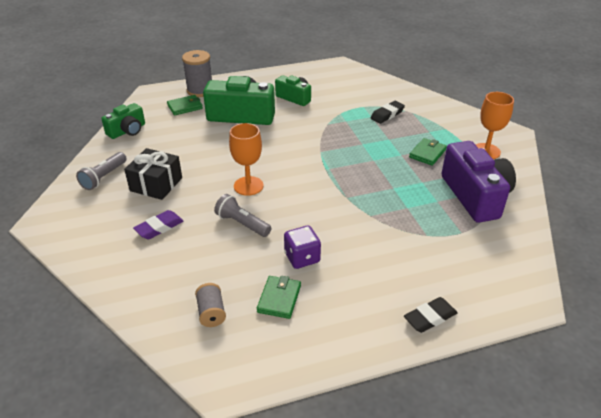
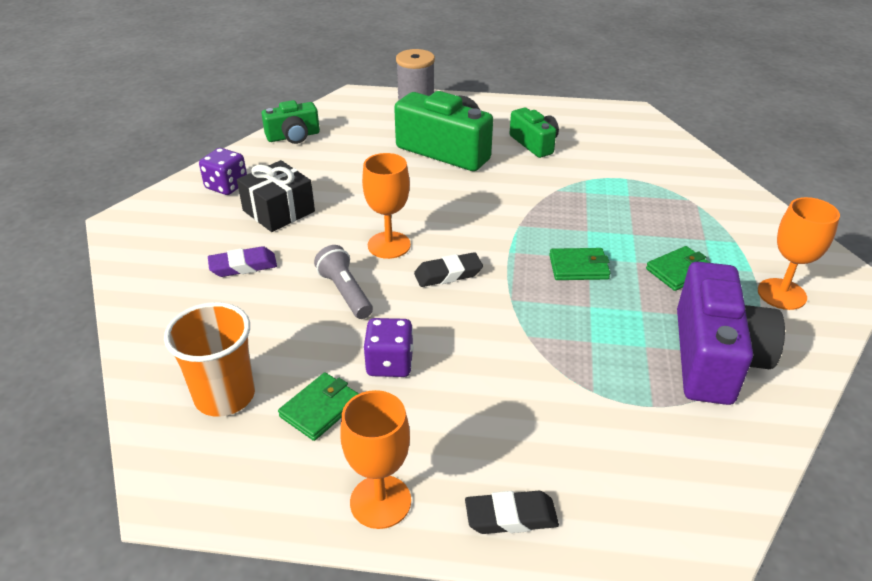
camera: 25 degrees right, 0 degrees up
(104, 177) = (226, 186): grey flashlight -> purple dice
(185, 107) = (382, 123): green wallet -> green wallet (578, 267)
(211, 313) = (225, 396): grey spool -> orange cup
(354, 337) = (380, 501): none -> orange goblet
(387, 115) = (655, 198): black eraser -> black eraser (448, 274)

